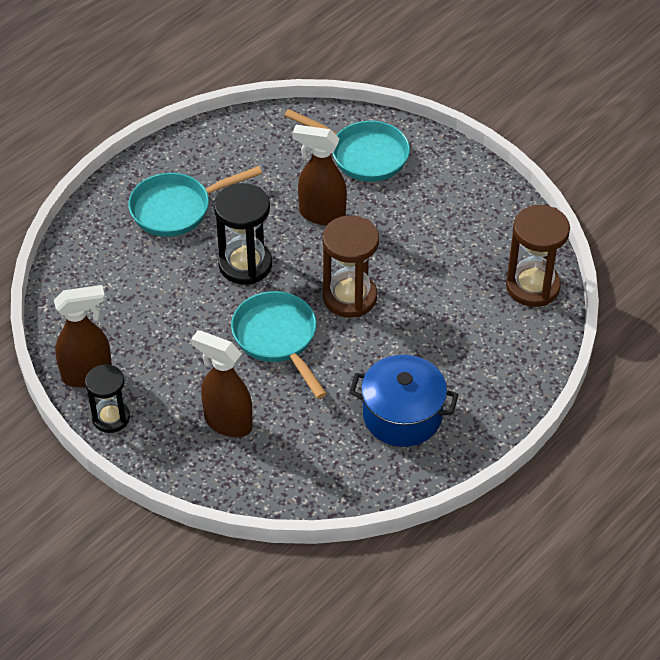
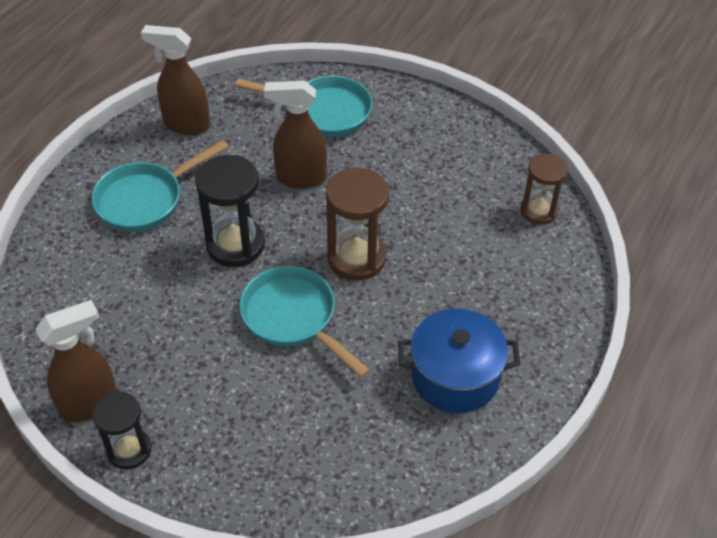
camera: 15 degrees left, 0 degrees up
(227, 422) = (265, 426): brown spray bottle -> brown spray bottle (186, 125)
(532, 286) = (538, 211): brown hourglass -> brown hourglass, size x0.66

